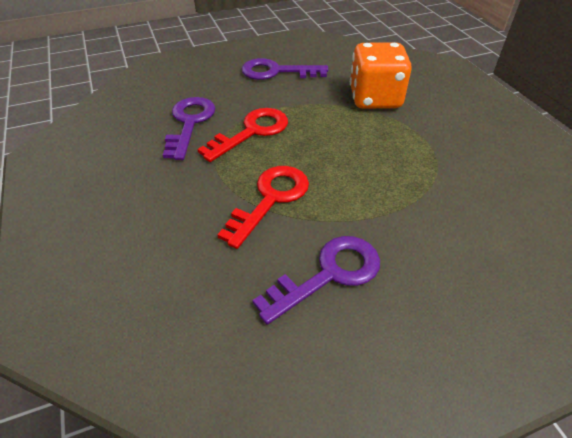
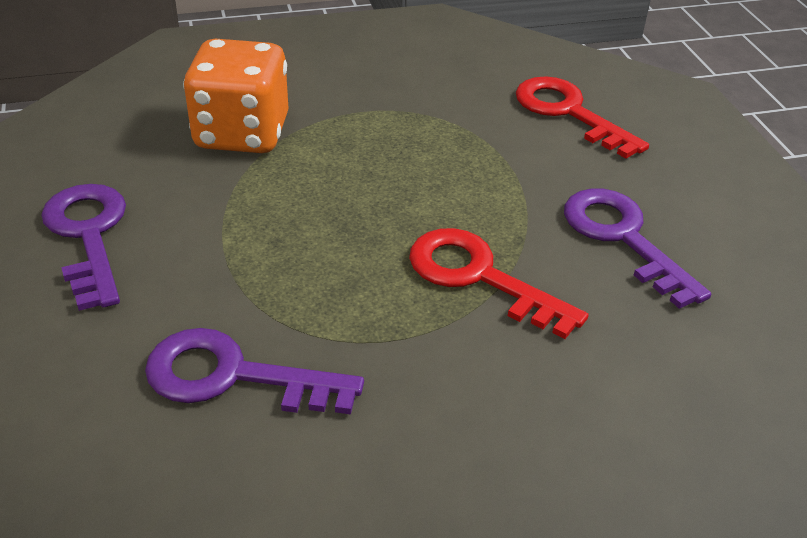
camera: 85 degrees left, 5 degrees down
(252, 132) = (293, 285): red key -> red key (568, 112)
(276, 72) = (88, 235): purple key -> purple key turned 150 degrees clockwise

